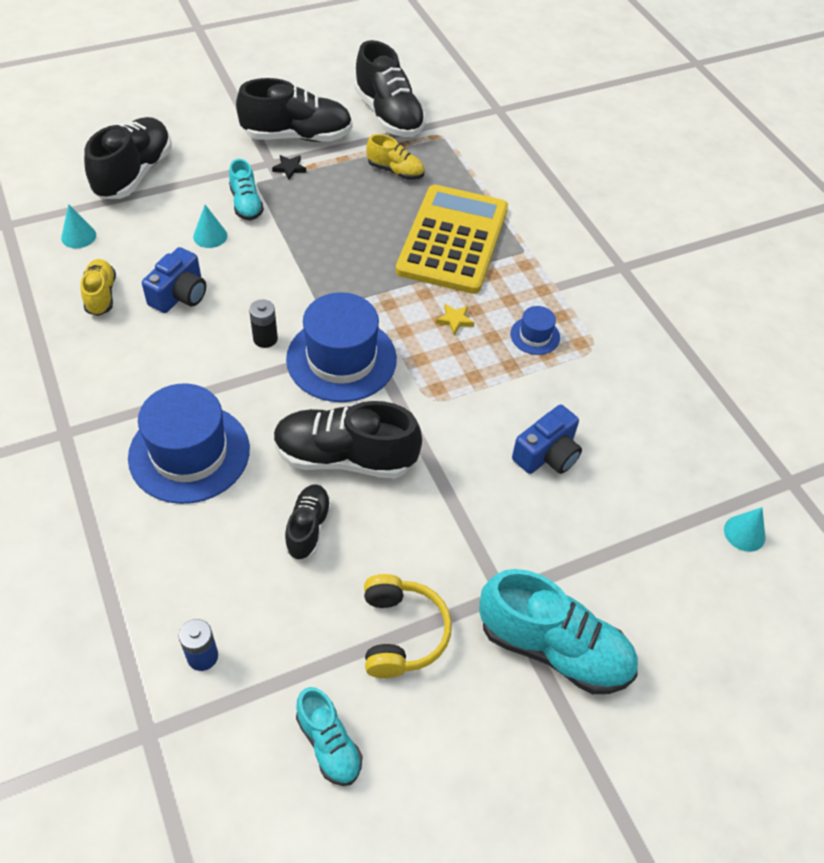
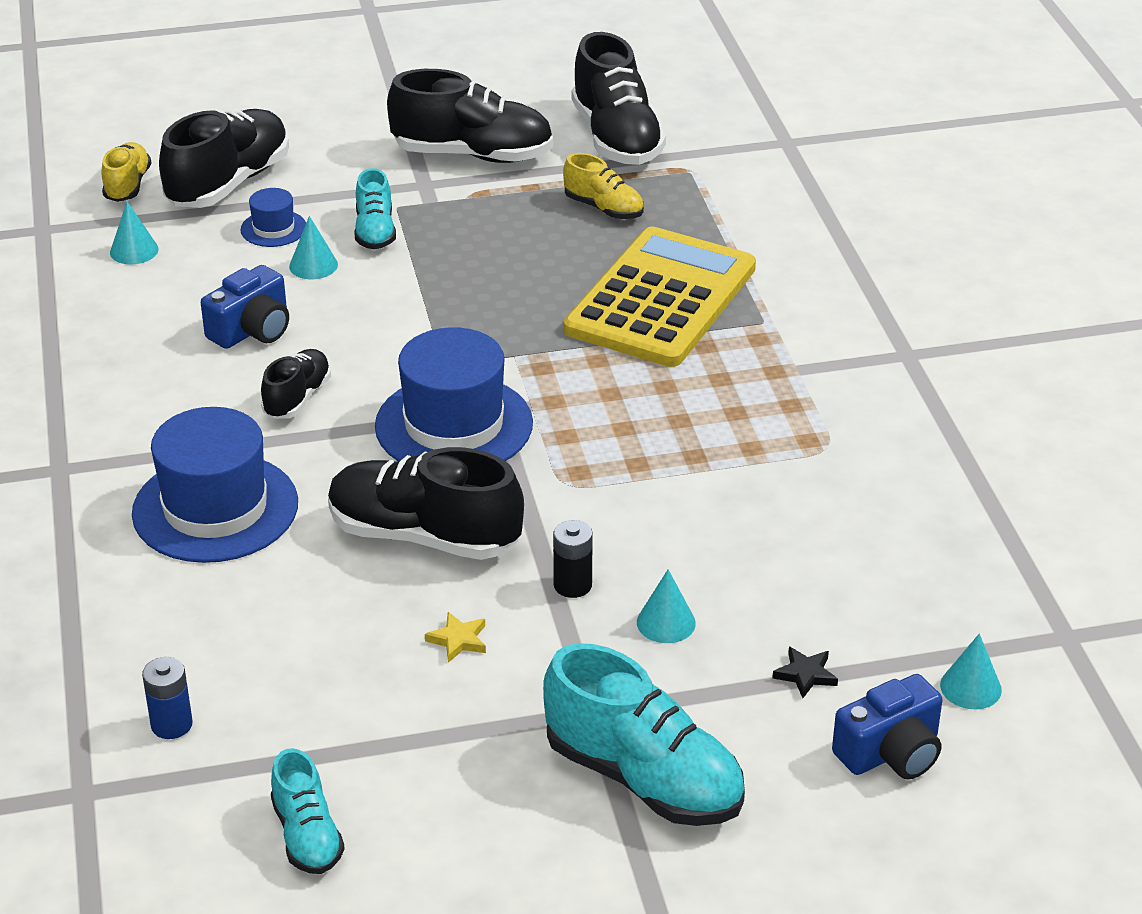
camera: 15 degrees right, 15 degrees down
(101, 295) = (146, 321): yellow shoe -> yellow shoe (127, 185)
(265, 339) = (355, 391): black battery -> black battery (572, 585)
(289, 168) = (449, 193): black star -> black star (805, 674)
(308, 528) = (350, 607): black shoe -> black shoe (297, 398)
(401, 633) = (439, 735): yellow headphones -> none
(455, 320) = (631, 395): yellow star -> yellow star (458, 640)
(531, 508) = (666, 622): none -> turquoise cone
(535, 336) = (743, 425): blue hat -> blue hat (273, 228)
(547, 454) = (711, 564): blue camera -> blue camera (891, 752)

